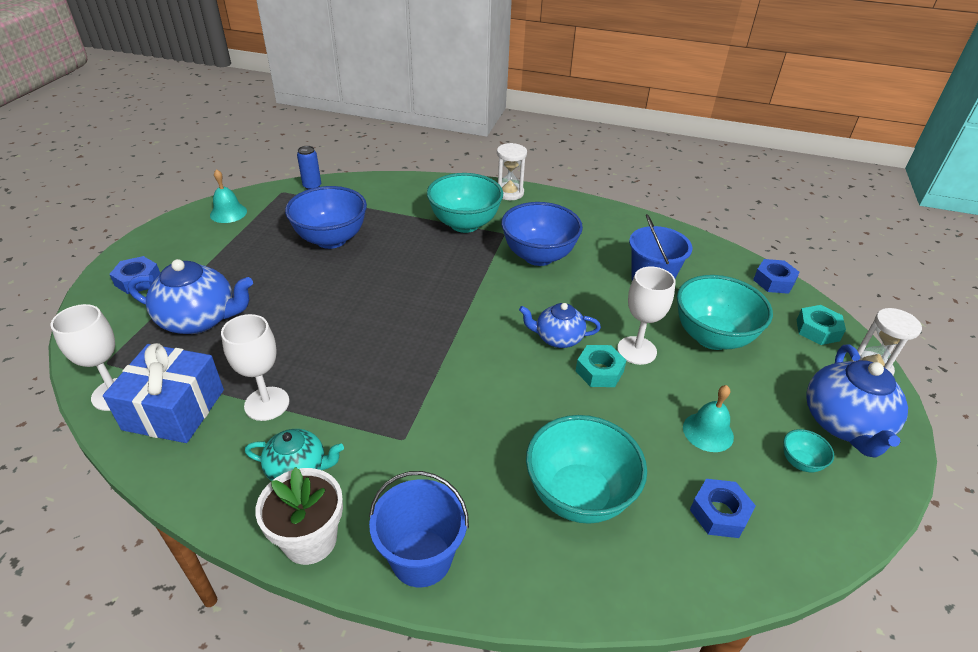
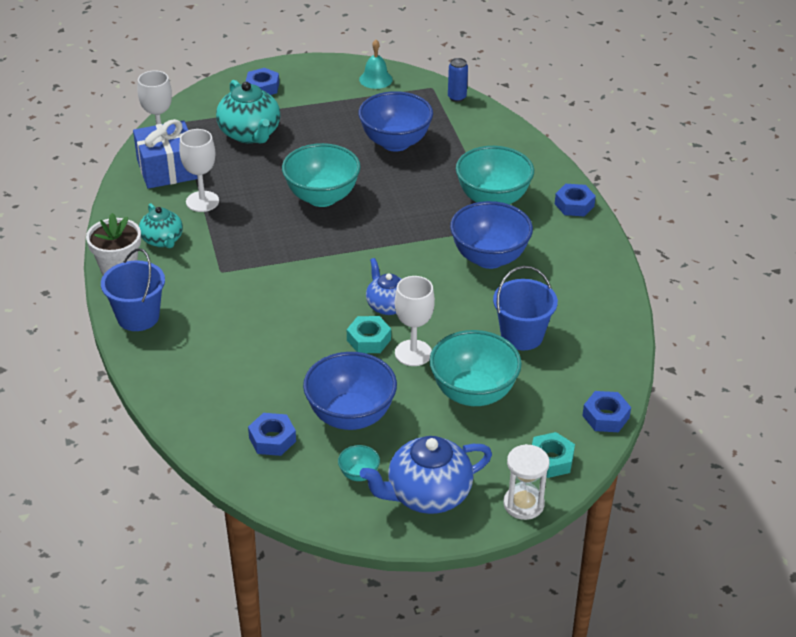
camera: 60 degrees right, 0 degrees up
(200, 320) = (250, 134): blue teapot -> turquoise teapot
(509, 193) = (574, 205): white hourglass -> blue nut
(579, 495) = (235, 367): turquoise bowl -> turquoise bowl (322, 197)
(708, 432) = (350, 416): turquoise bell -> blue bowl

